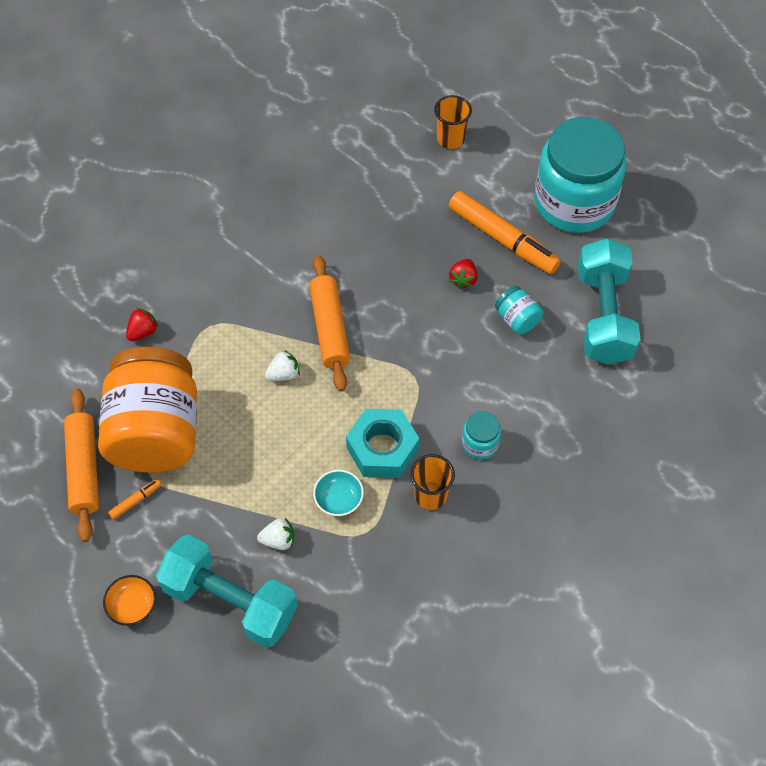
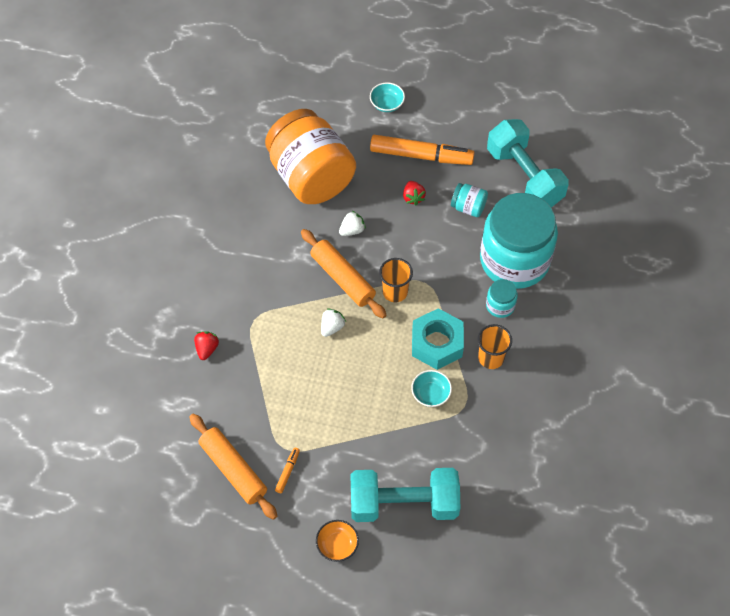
camera: 30 degrees left, 0 degrees up
(156, 431) = (267, 415): orange jar -> orange jar (311, 176)
(278, 540) = (408, 444): white strawberry -> white strawberry (352, 230)
(450, 139) = (336, 100): orange cup -> orange cup (395, 292)
(502, 167) = (387, 104): none -> turquoise bowl
(574, 202) = (453, 106): turquoise jar -> turquoise jar (514, 260)

